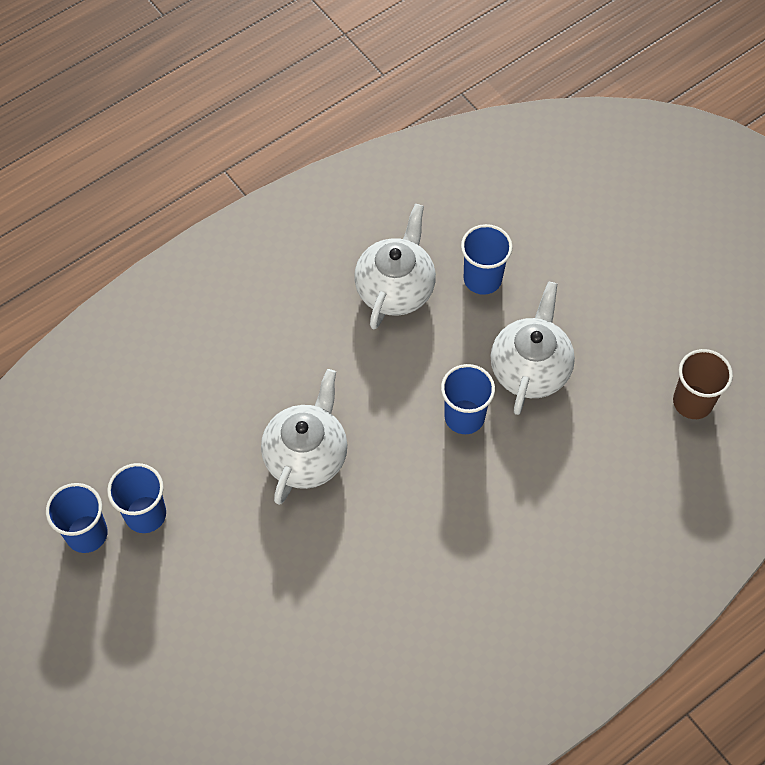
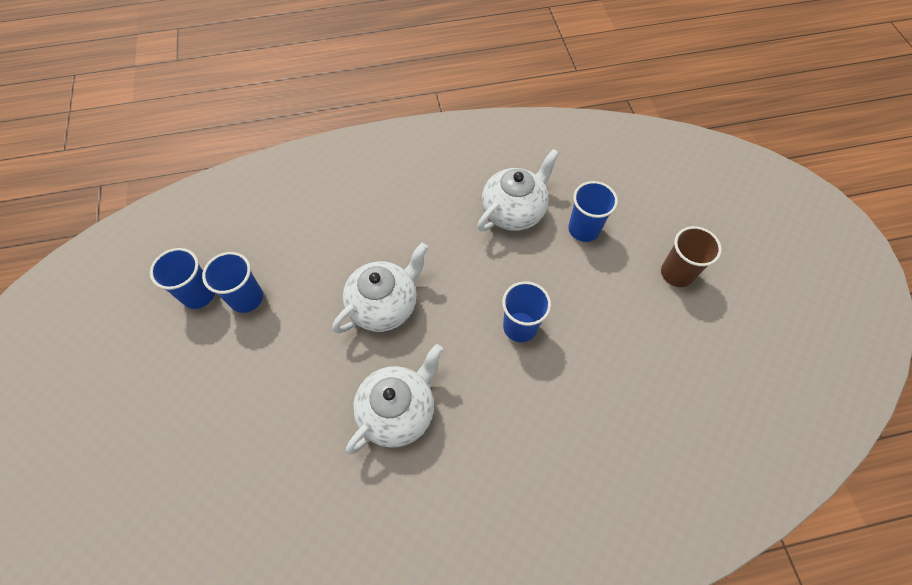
camera: 25 degrees right, 0 degrees up
(530, 369) = (590, 311): white teapot -> white teapot (398, 411)
(692, 402) = (719, 395): brown cup -> brown cup (677, 273)

